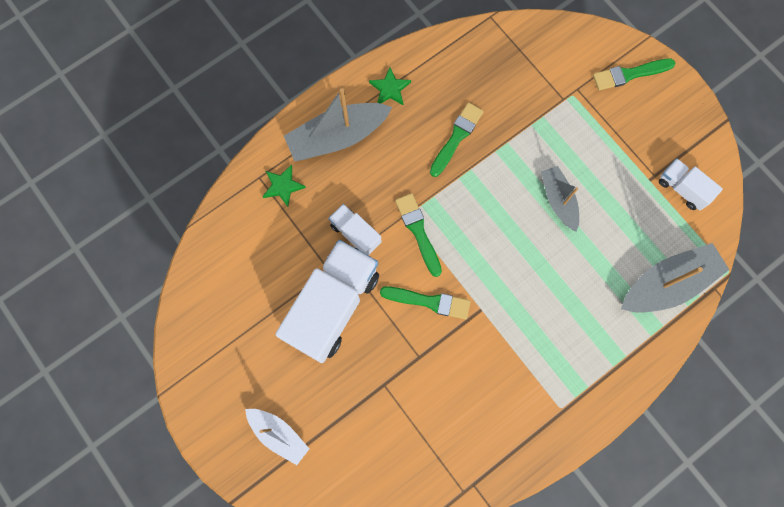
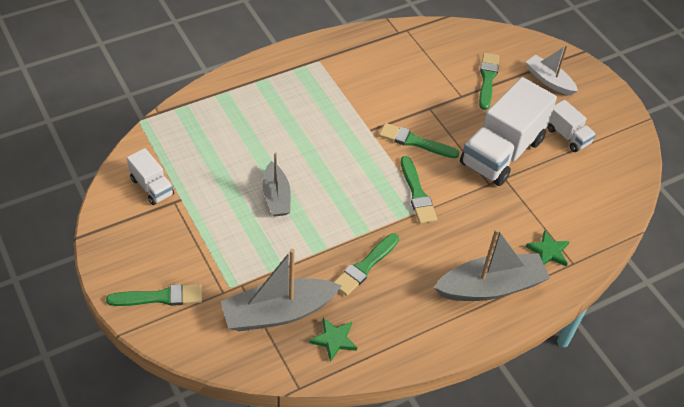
camera: 175 degrees left, 25 degrees down
(354, 420) = (487, 79): none -> green brush
(355, 234) = (477, 201): white truck -> white truck (568, 136)
(390, 88) = (429, 326): green star -> green star (334, 340)
(667, 283) = (198, 121): grey boat -> grey boat (278, 313)

